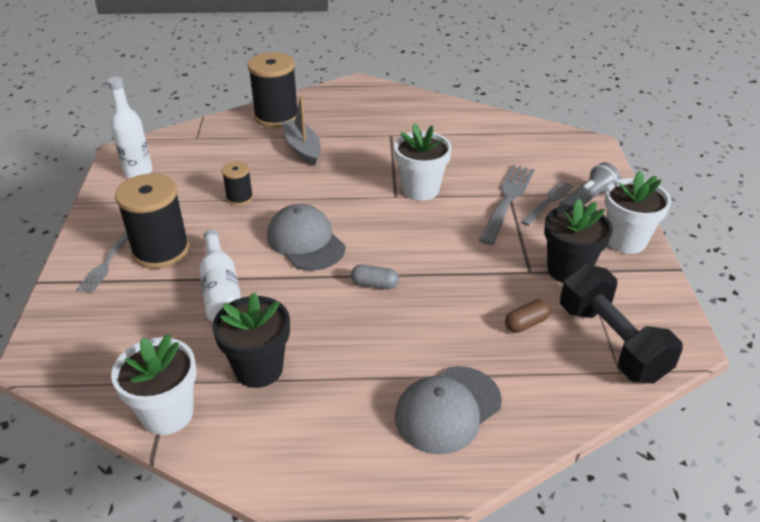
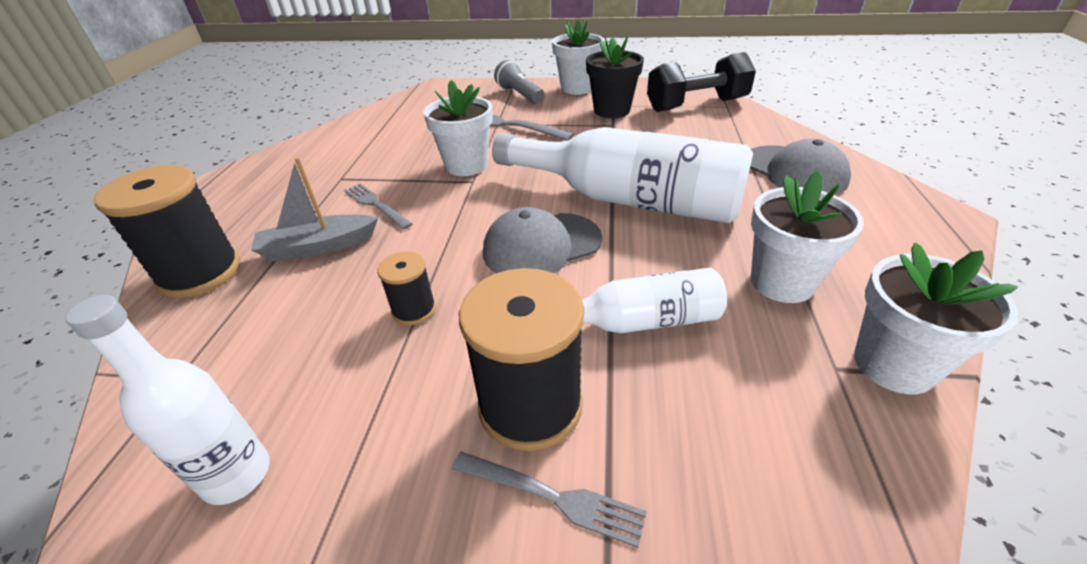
camera: 80 degrees left, 0 degrees up
(259, 369) = (782, 282): black flower pot -> white flower pot
(374, 284) = (628, 200): grey capsule -> white bottle
(526, 323) = (680, 132): brown capsule -> none
(548, 201) = (514, 109): grey fork -> grey fork (375, 204)

